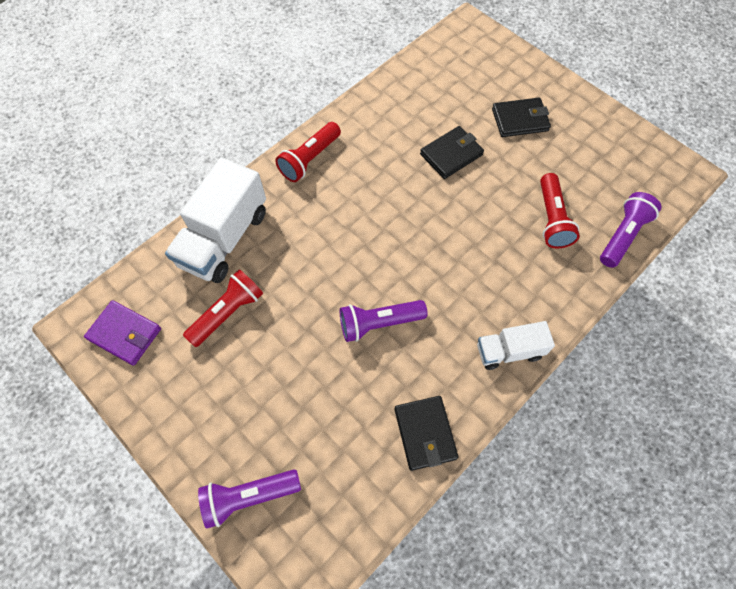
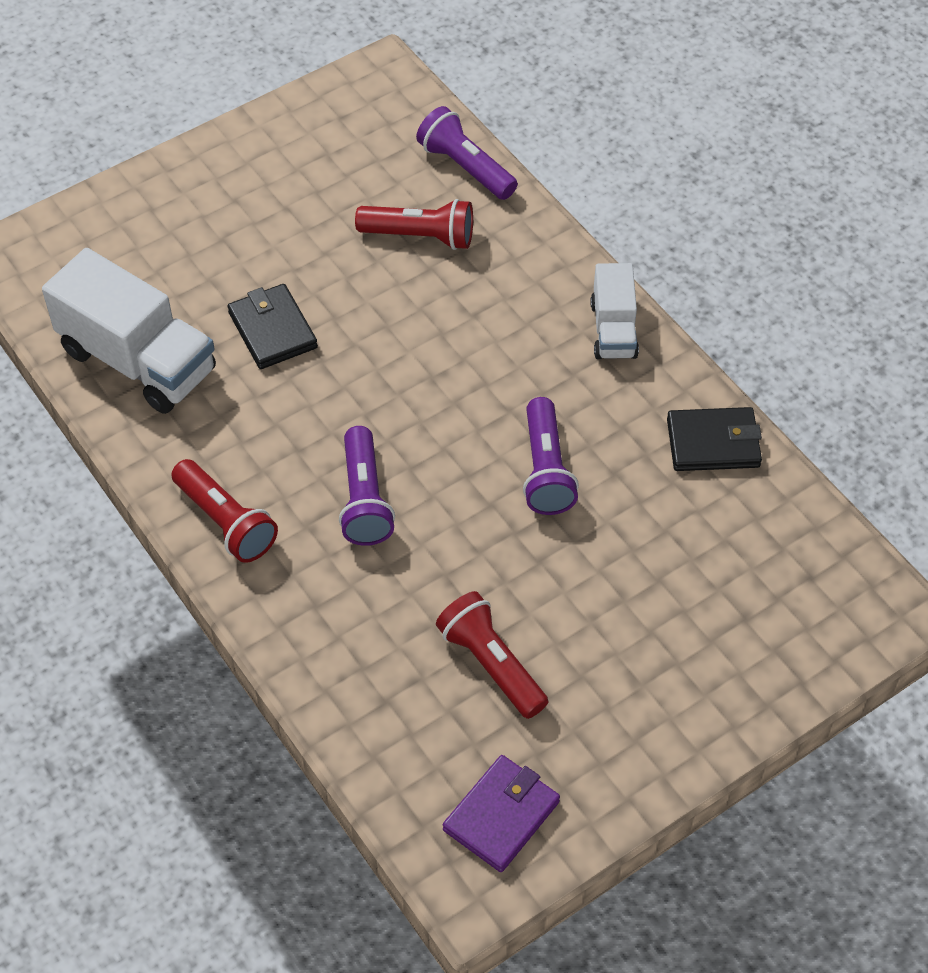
camera: 80 degrees left, 10 degrees down
(224, 238) = (353, 661): white truck -> white truck (138, 361)
(248, 496) = (775, 657): purple flashlight -> purple flashlight (364, 500)
(520, 120) = (231, 231): black wallet -> none

